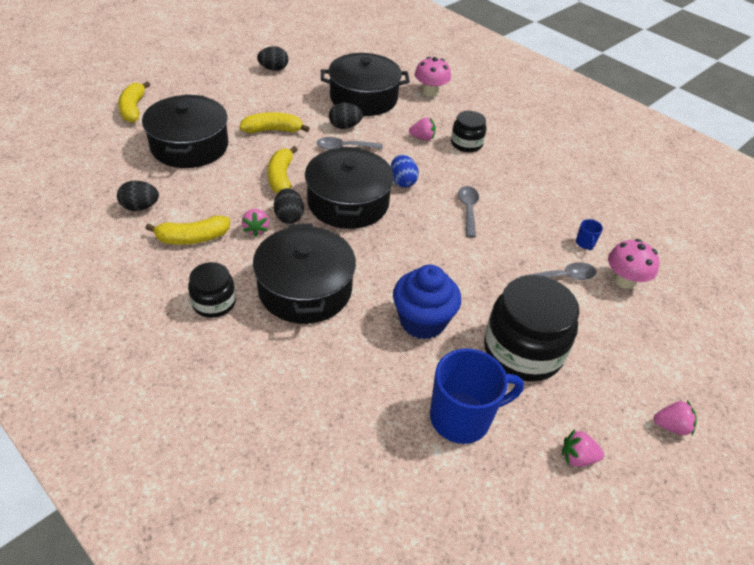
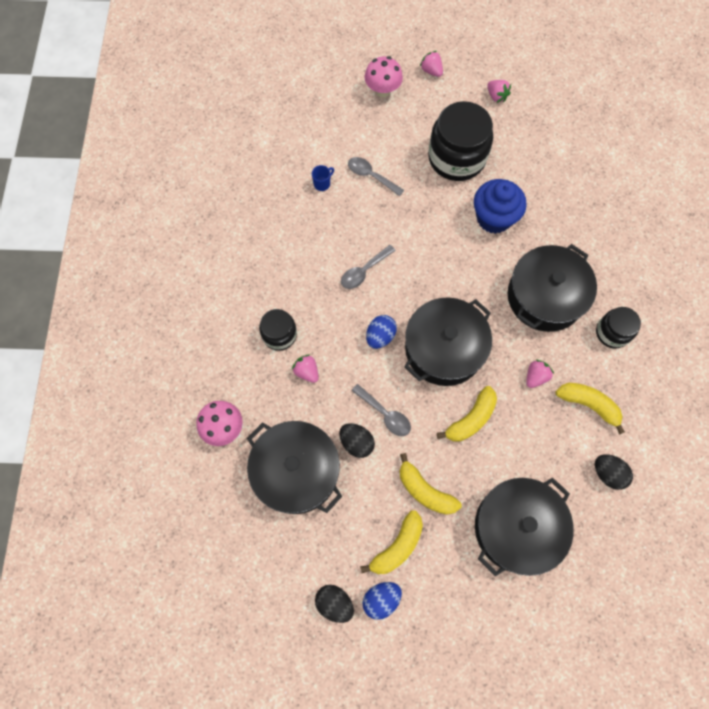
camera: 130 degrees left, 25 degrees up
(133, 109) = (531, 641): yellow banana -> yellow banana (397, 546)
(248, 81) = (381, 599): none -> blue egg
(289, 217) = (501, 370): black egg -> none
(462, 418) = (532, 154): blue mug -> none
(624, 281) = (337, 144): pink mushroom -> pink mushroom (382, 90)

